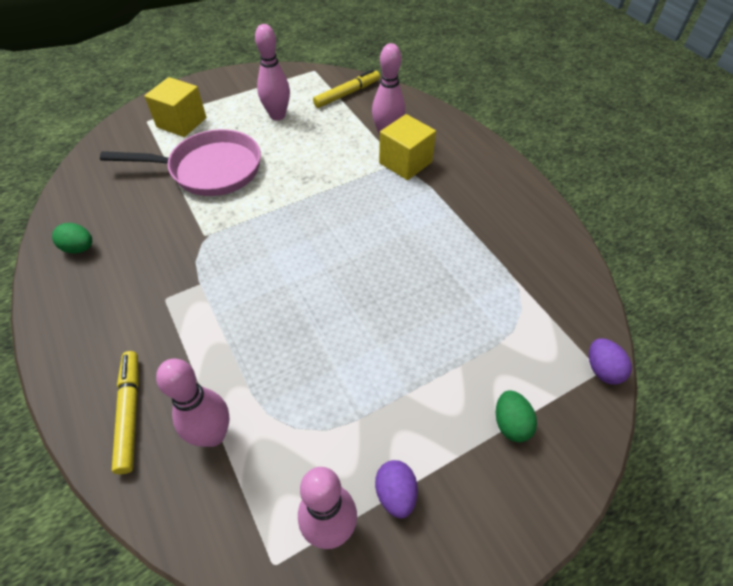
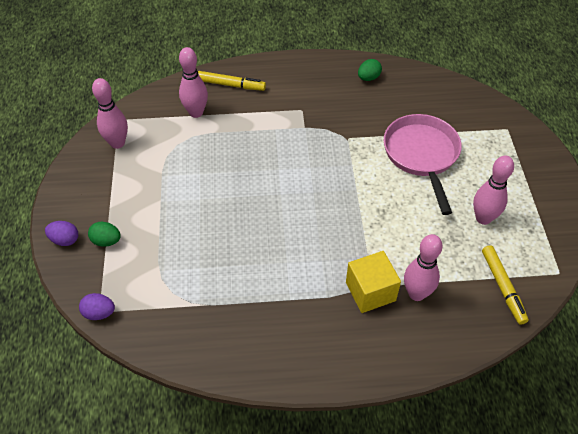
camera: 115 degrees right, 0 degrees up
(181, 122) = (496, 150): yellow cube -> none
(210, 170) = (422, 155): pink pan -> pink pan turned 150 degrees clockwise
(395, 493) = (112, 173): purple egg -> purple egg (65, 240)

